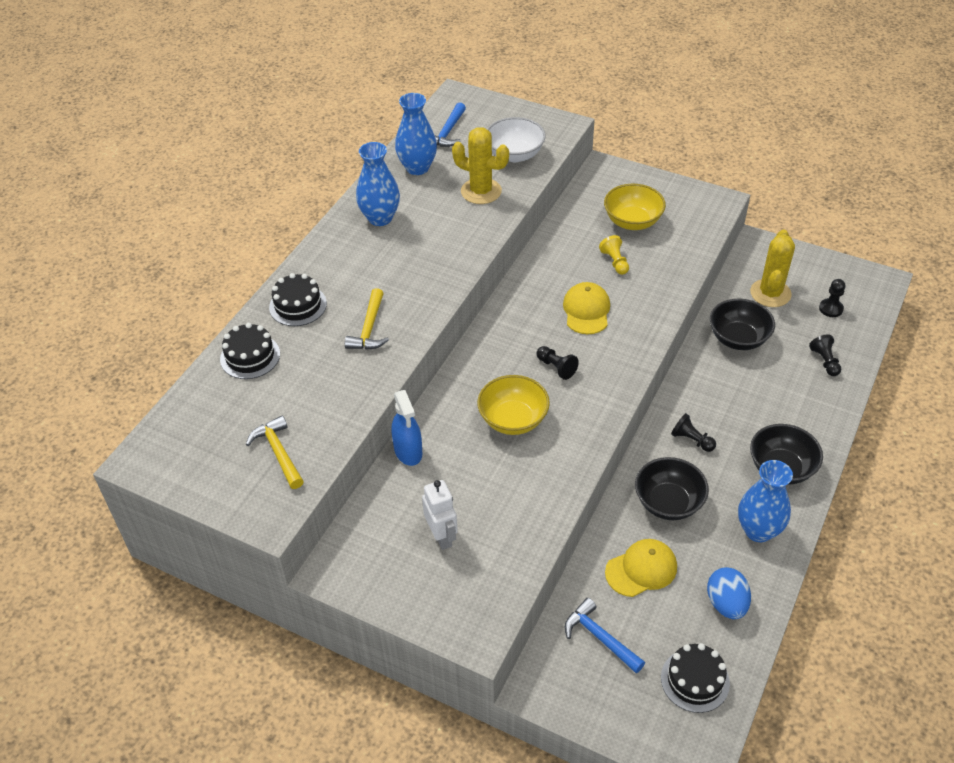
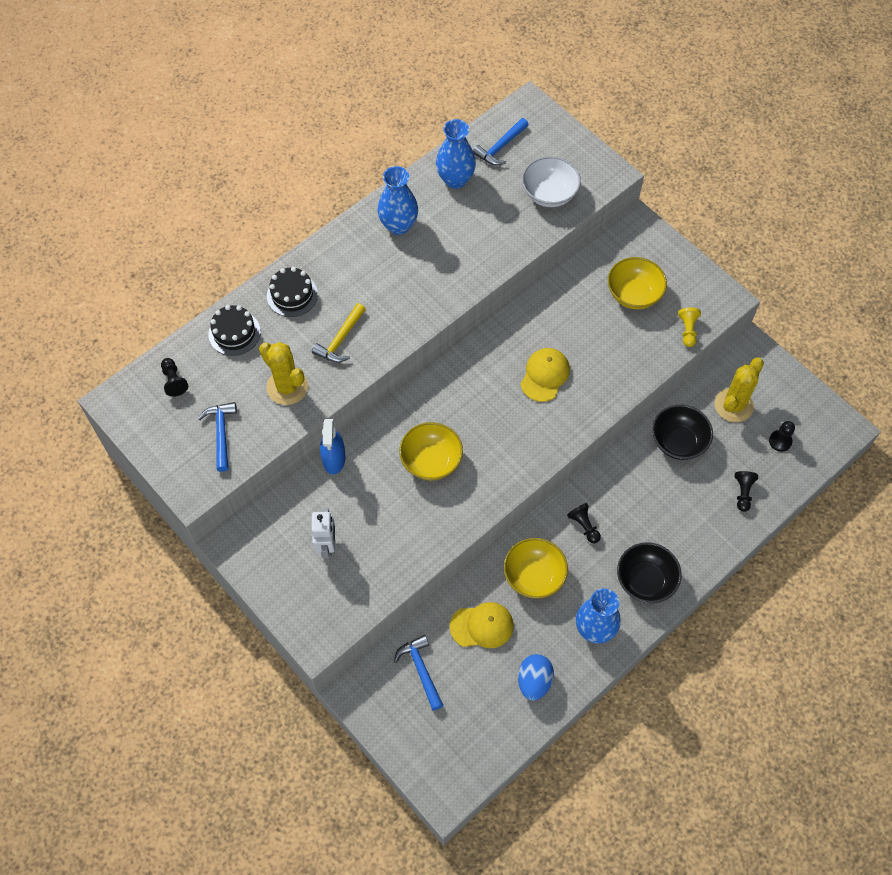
camera: 20 degrees right, 15 degrees up
(278, 453) = (221, 433): yellow hammer -> blue hammer
(481, 191) = (499, 226): yellow cactus -> yellow cactus (287, 387)
(556, 367) = (491, 423): black pawn -> black pawn (174, 381)
(615, 262) = (595, 333): yellow pawn -> yellow pawn (688, 330)
(668, 503) = (534, 576): black bowl -> yellow bowl
(695, 680) = (476, 733): black cake -> none

